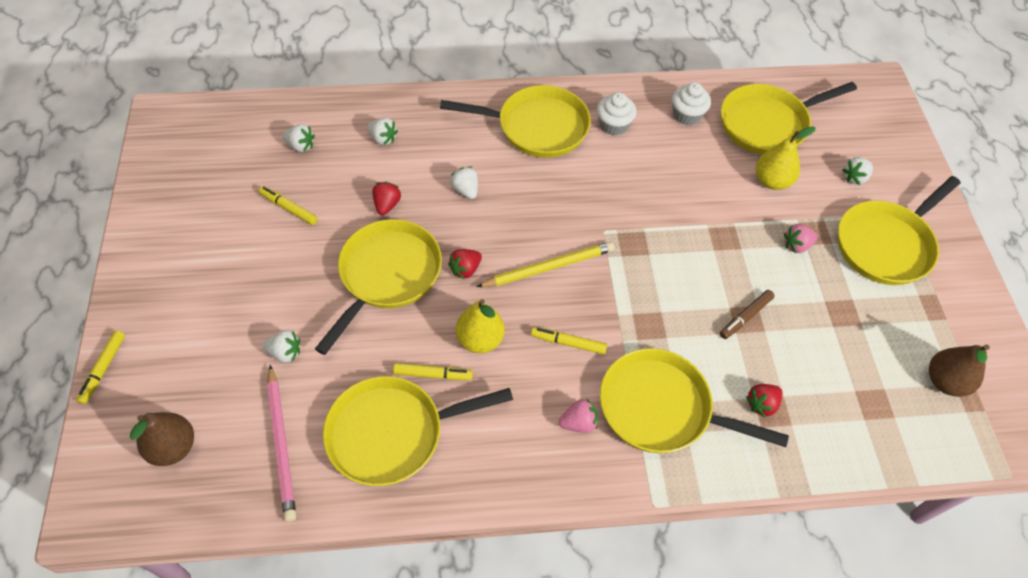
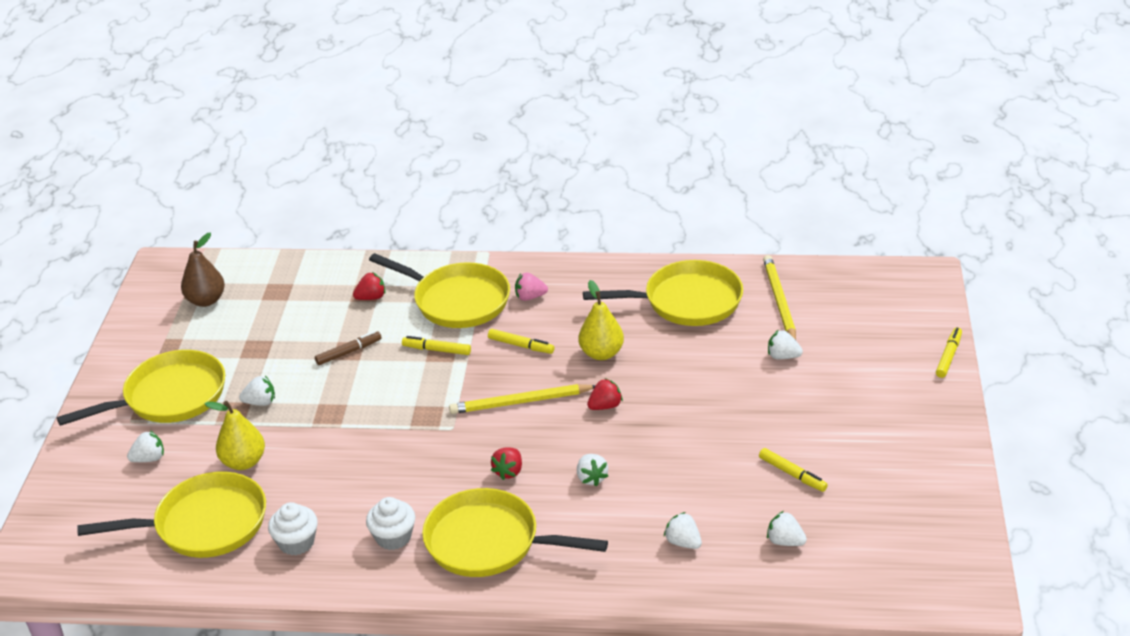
camera: 165 degrees left, 20 degrees down
(173, 447) = (870, 305): brown pear -> none
(282, 444) = (779, 301): pink pencil -> yellow pencil
(387, 205) = (682, 470): red strawberry -> red strawberry (508, 471)
(387, 275) = (685, 407): yellow pan -> none
(433, 374) = (648, 333): yellow marker -> yellow marker (437, 350)
(796, 245) = (260, 402): pink strawberry -> white strawberry

